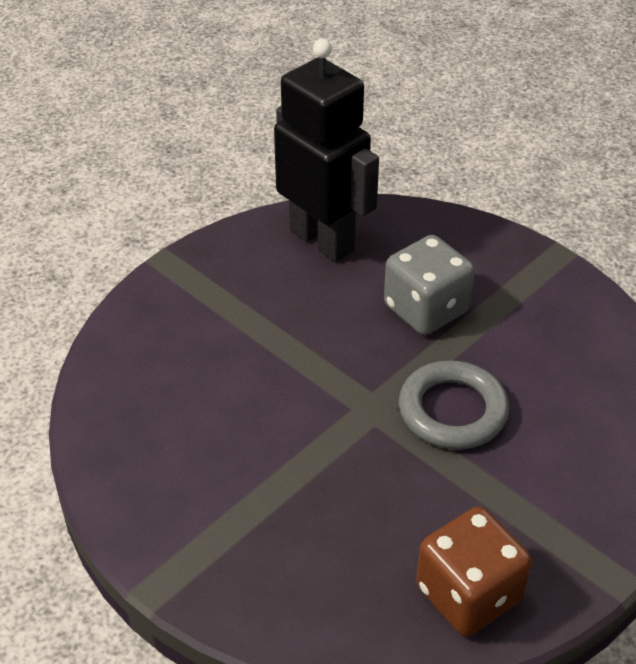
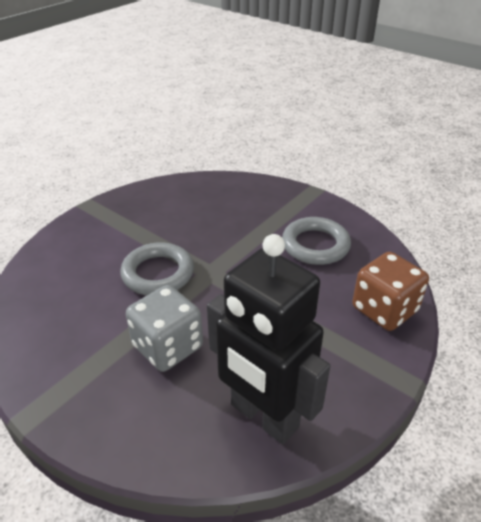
camera: 175 degrees right, 5 degrees down
(199, 447) = (315, 245): none -> grey ring
(468, 594) = (163, 196): brown dice -> brown dice (384, 309)

